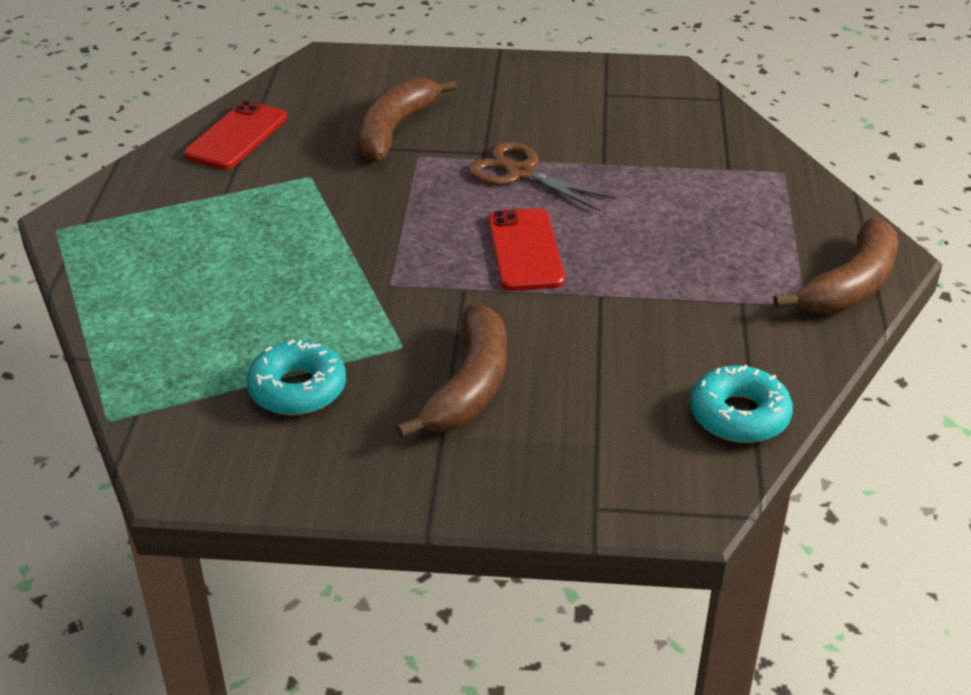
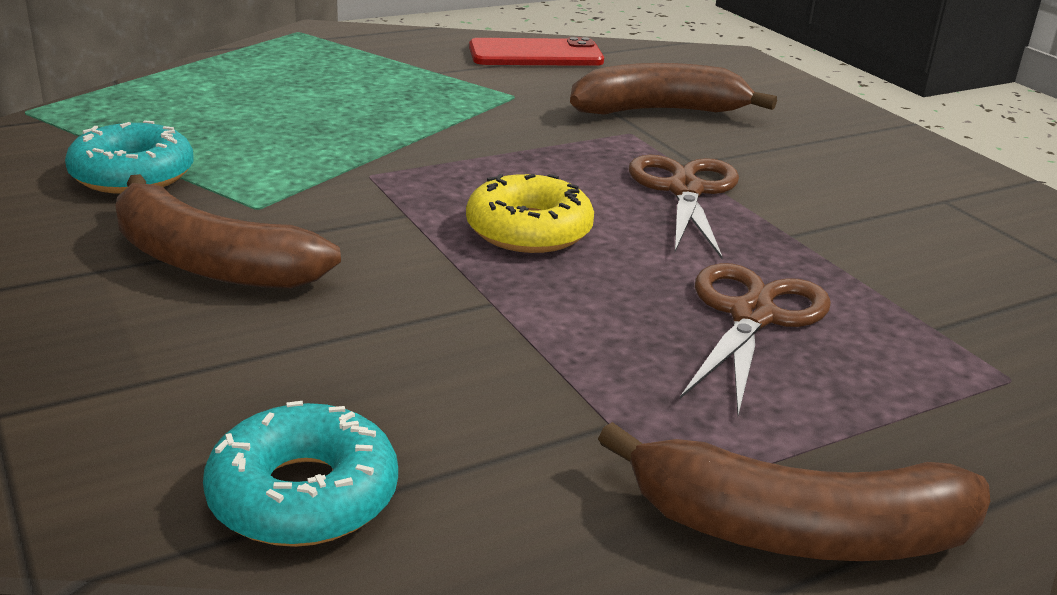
camera: 55 degrees right, 10 degrees down
(469, 386) = (209, 262): brown banana -> brown banana turned 45 degrees clockwise
(525, 250) = (529, 230): red phone -> yellow donut
(678, 217) = (752, 316): none -> brown scissors

